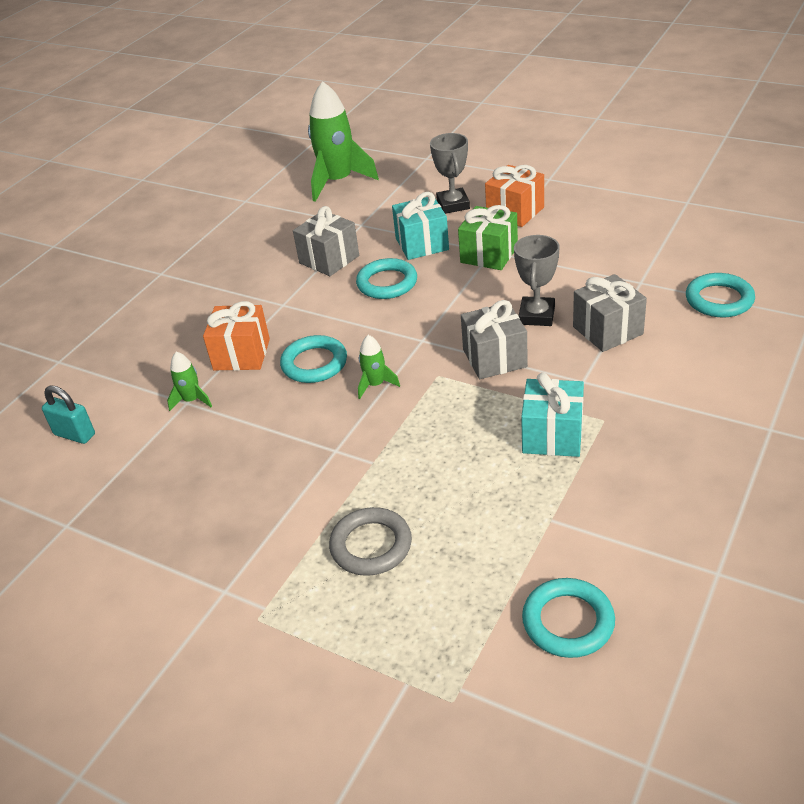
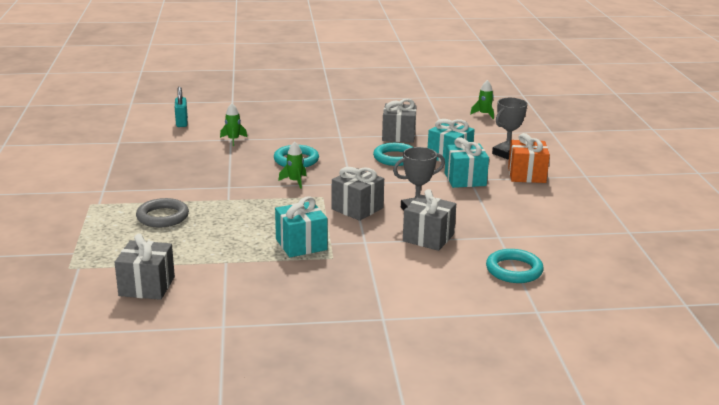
camera: 50 degrees right, 15 degrees down
(241, 354) = (283, 140): orange gift -> none
(338, 182) = (484, 114): green rocket -> green rocket, size x0.46
(489, 254) = (465, 179): green gift -> turquoise gift
(568, 621) = (147, 286): turquoise ring -> grey gift

